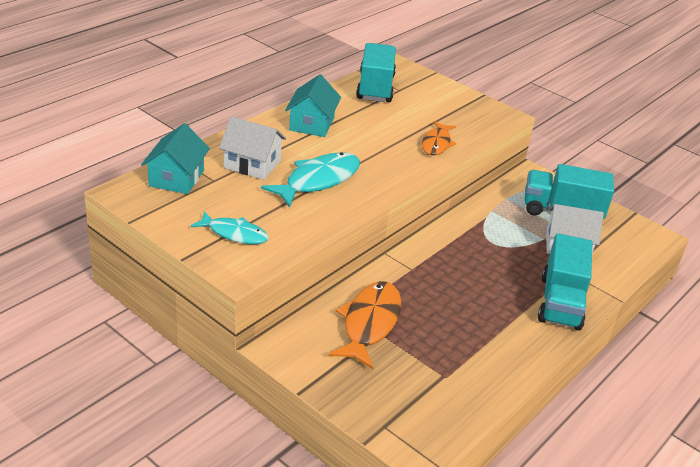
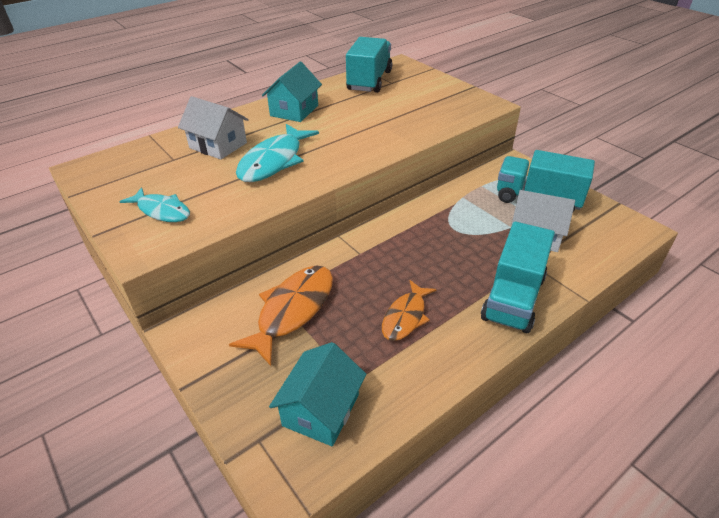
camera: 15 degrees right, 5 degrees up
(176, 178) = (139, 156): turquoise house -> turquoise house (321, 410)
(318, 180) = (274, 161): turquoise fish -> turquoise fish turned 150 degrees clockwise
(436, 143) = (409, 128): orange fish -> orange fish (405, 317)

